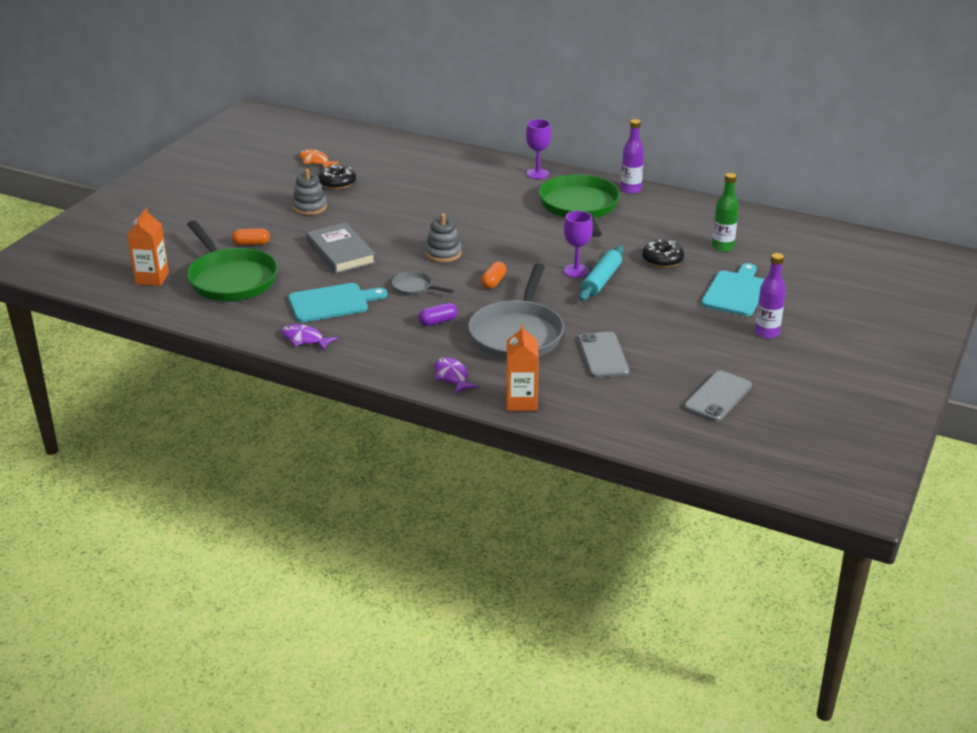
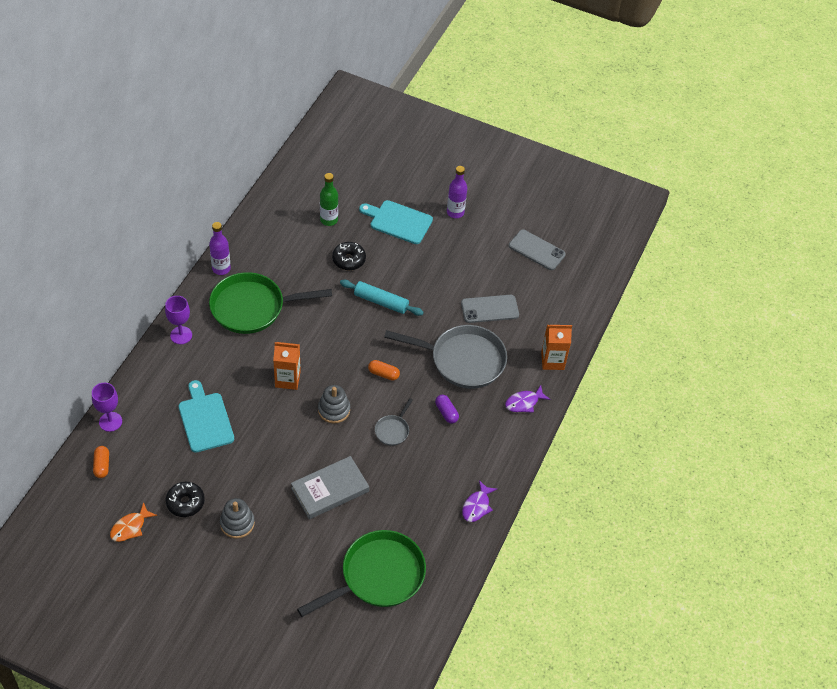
camera: 95 degrees left, 20 degrees up
(152, 278) = (376, 645): orange carton -> orange carton (287, 379)
(251, 243) = (310, 567): orange capsule -> orange capsule (102, 465)
(332, 303) = (418, 490): turquoise cutting board -> turquoise cutting board (205, 420)
(576, 271) = (365, 317): purple goblet -> purple goblet (110, 422)

